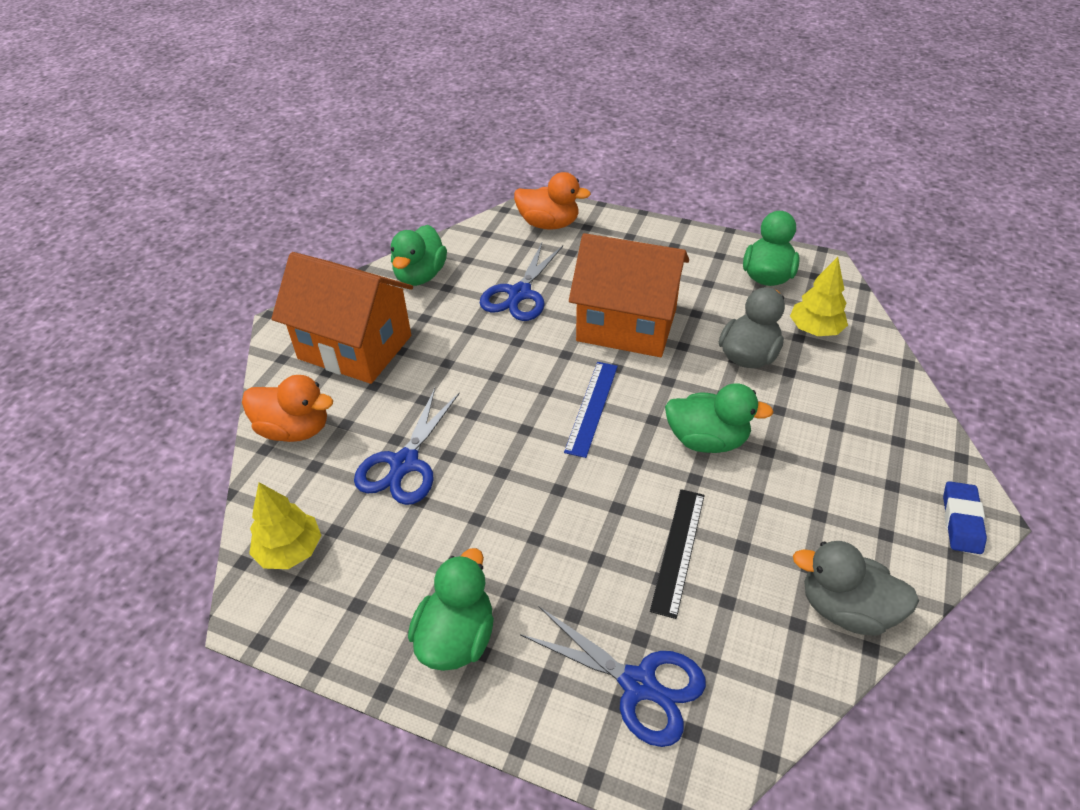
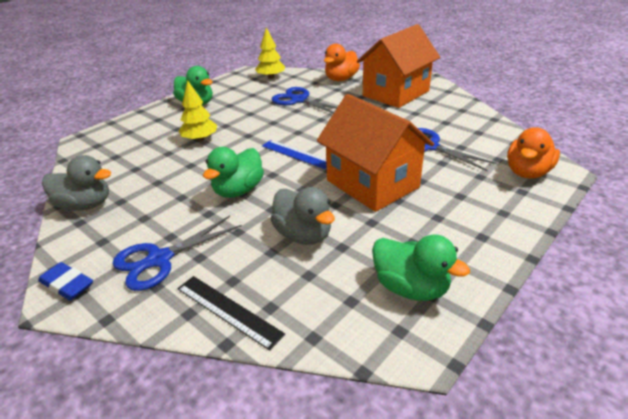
camera: 110 degrees right, 10 degrees down
(420, 276) = (461, 115): green duck -> none
(626, 325) = (372, 184): orange house -> orange house turned 75 degrees counterclockwise
(639, 684) = (129, 137): blue scissors -> blue scissors (159, 259)
(678, 550) = (177, 161): black ruler -> black ruler (228, 310)
(815, 330) = (312, 290): yellow tree -> yellow tree (200, 139)
(845, 609) = (85, 205): grey duck -> grey duck turned 60 degrees clockwise

